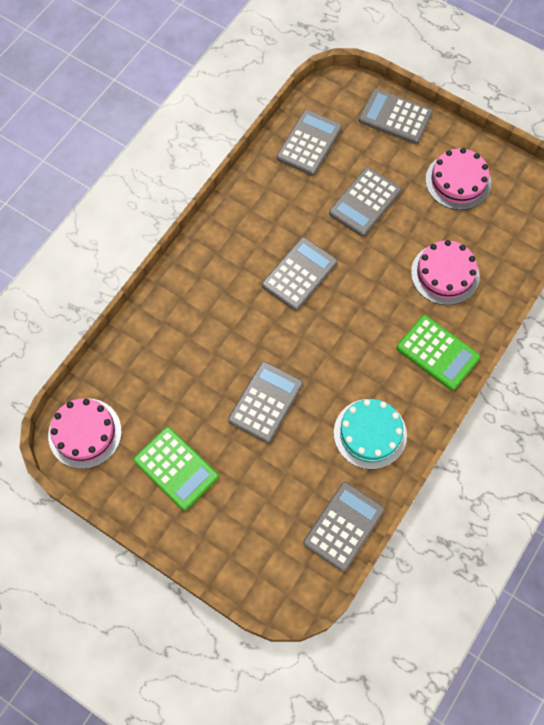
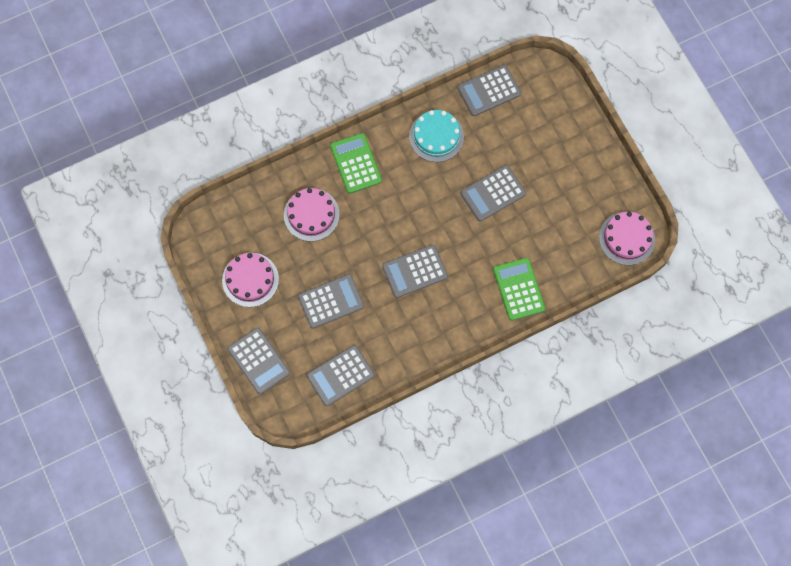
camera: 150 degrees left, 5 degrees up
(176, 468) = (577, 182): green calculator -> green calculator (519, 289)

